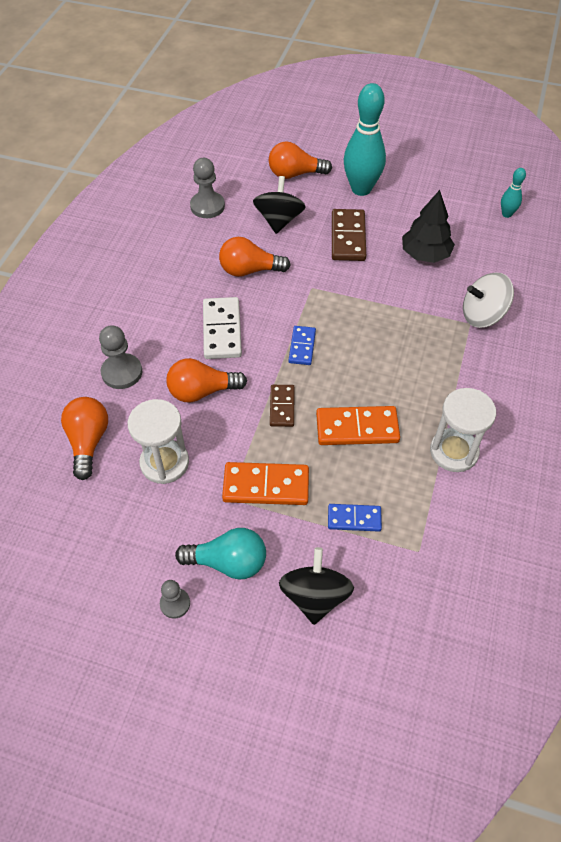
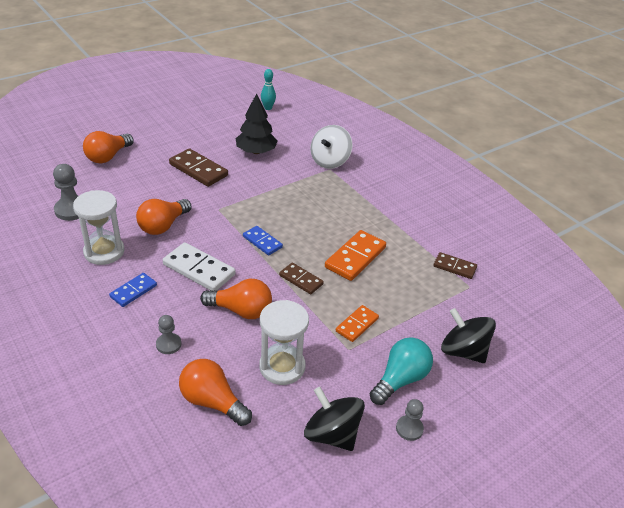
camera: 55 degrees left, 15 degrees down
(122, 372) = (168, 344): grey pawn -> grey pawn, size x0.61
(202, 391) = (241, 310): orange light bulb -> orange light bulb turned 105 degrees counterclockwise
(266, 485) = (357, 325): orange domino -> orange domino, size x0.61
(279, 220) = (138, 187): black spinning top -> black spinning top (332, 434)
(354, 518) = (422, 299): blue domino -> blue domino (133, 291)
(361, 189) = (166, 141): turquoise bowling pin -> none
(435, 520) = (454, 267): none -> brown domino
(454, 451) = (414, 231): white hourglass -> white hourglass (104, 252)

